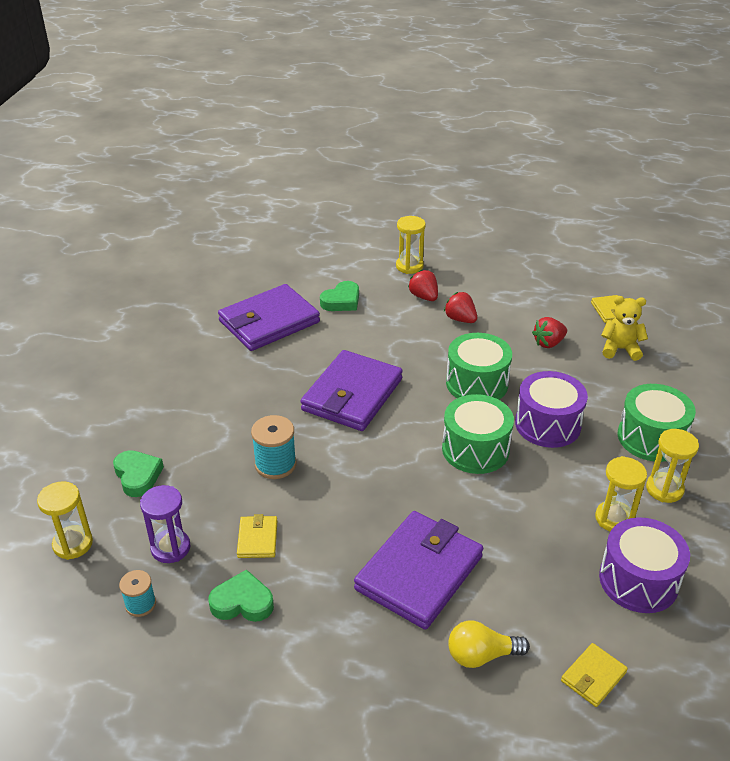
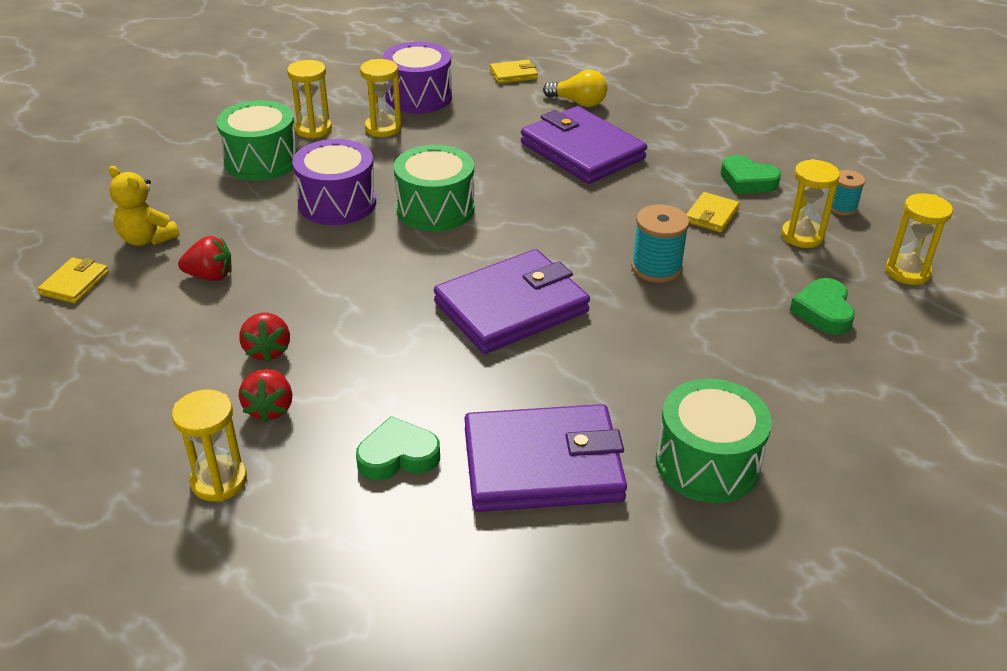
camera: 150 degrees left, 0 degrees up
(170, 548) = (802, 236): purple hourglass -> yellow hourglass
(419, 573) = (582, 151): purple wallet -> purple wallet turned 75 degrees clockwise
(477, 383) = (354, 265): green drum -> green drum (707, 463)

